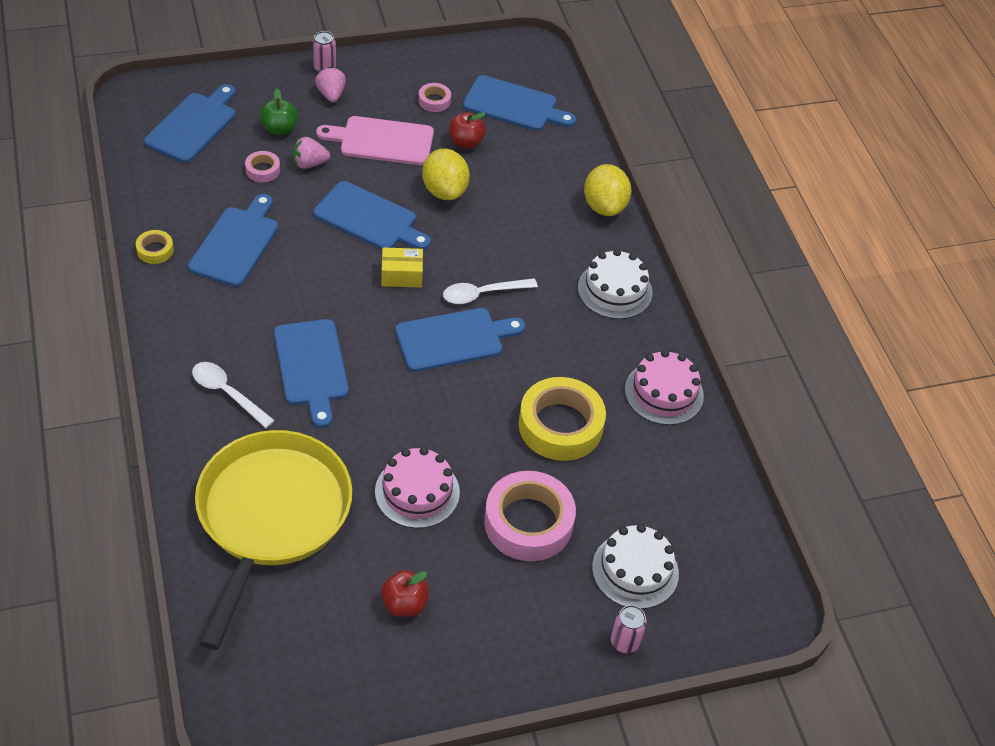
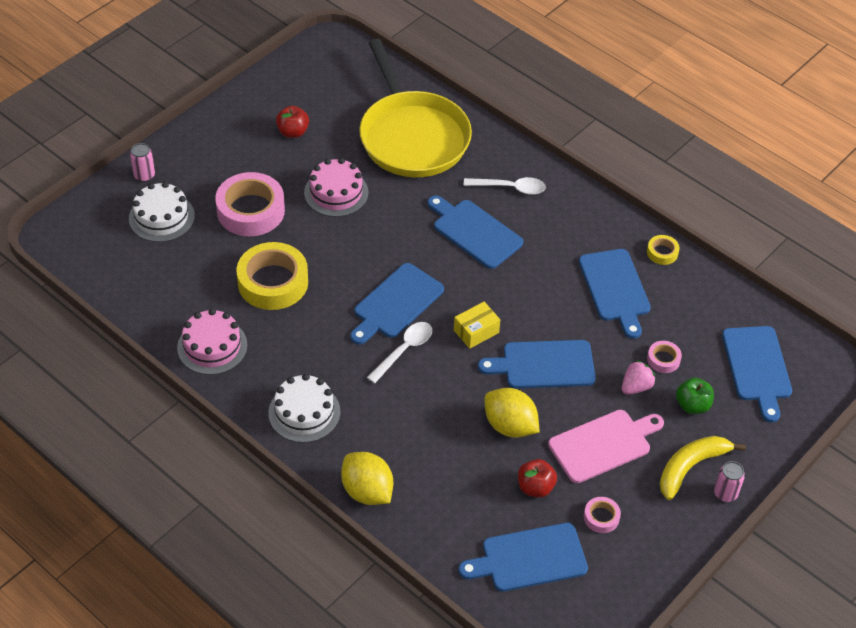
camera: 150 degrees right, 0 degrees up
(331, 94) = (690, 467): pink strawberry -> yellow banana

